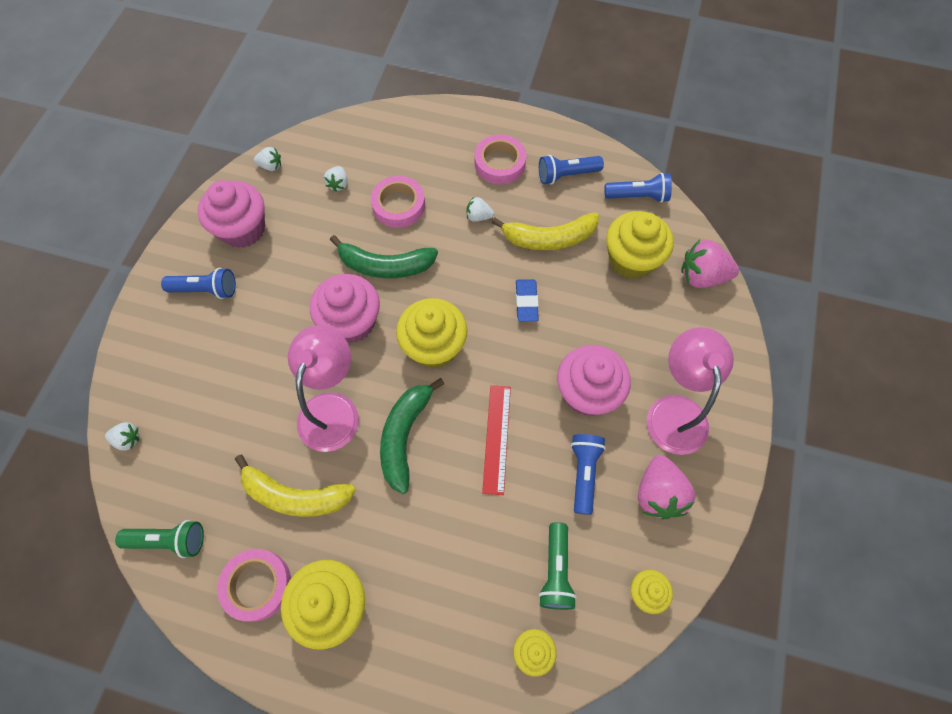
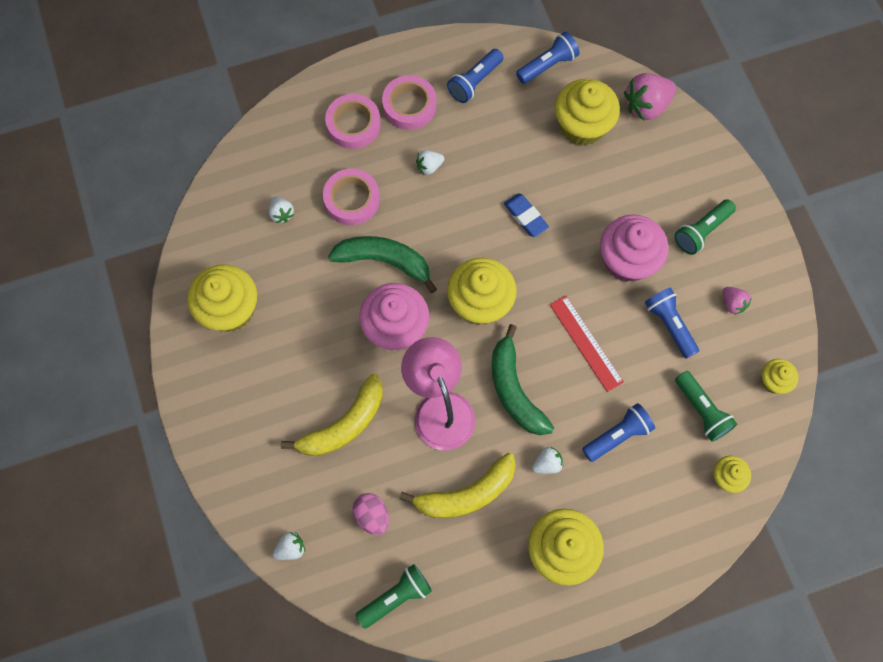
camera: 35 degrees left, 5 degrees up
(206, 290) = (245, 384): blue flashlight -> blue flashlight (617, 436)
(208, 458) = (372, 516): none -> pink egg
(243, 229) = (230, 309): pink cupcake -> yellow cupcake
(257, 585) = (493, 577): pink tape -> pink tape (353, 124)
(271, 166) = (204, 235): white strawberry -> white strawberry (547, 463)
(385, 266) = (384, 261): green banana -> green banana turned 135 degrees counterclockwise
(549, 238) = (502, 149): yellow banana -> yellow banana (344, 425)
(658, 493) = (732, 303): pink strawberry -> pink strawberry, size x0.53
(675, 411) = (701, 231): pink lamp -> green flashlight

